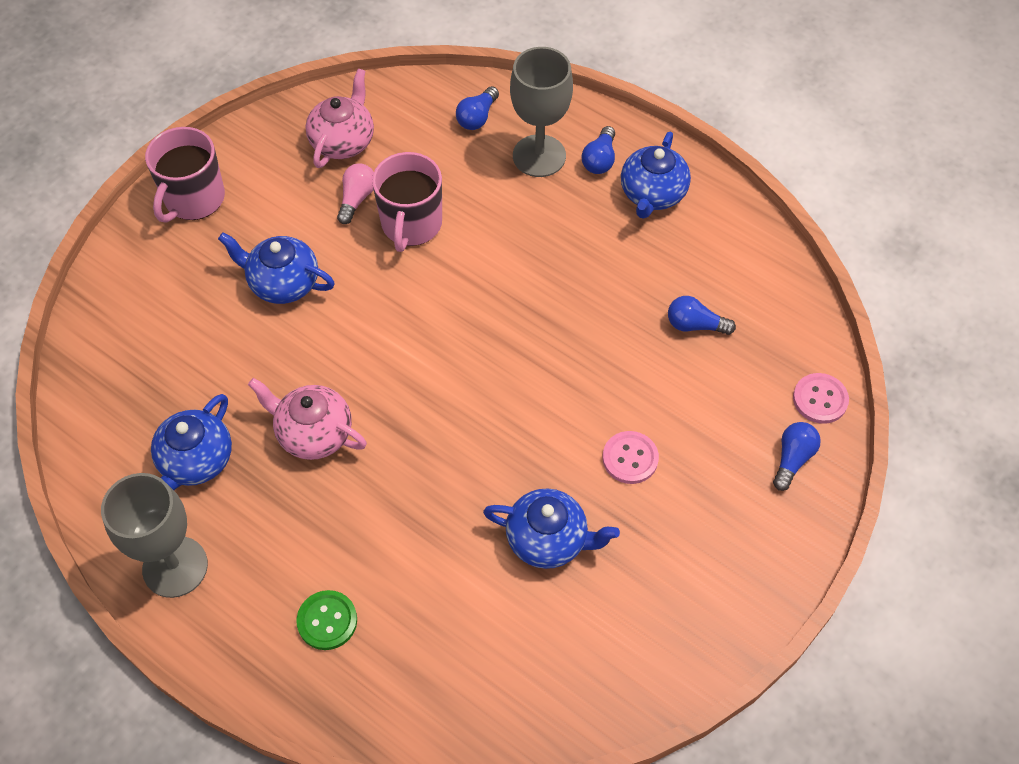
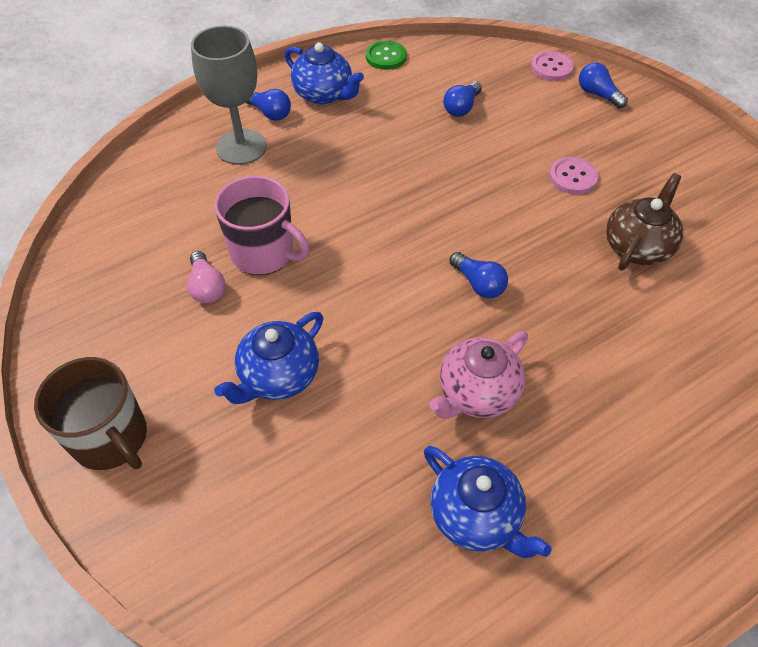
camera: 70 degrees left, 5 degrees down
(175, 567) = (608, 568): grey goblet -> none
(193, 199) = (111, 438): pink mug -> brown mug
(327, 621) = (694, 432): green button -> green button (386, 57)
(343, 141) = (126, 280): pink teapot -> none
(357, 199) = (207, 287): pink light bulb -> pink light bulb turned 150 degrees counterclockwise
(477, 117) = (169, 174): blue light bulb -> blue light bulb (478, 284)
(548, 539) = (637, 246): blue teapot -> brown teapot

